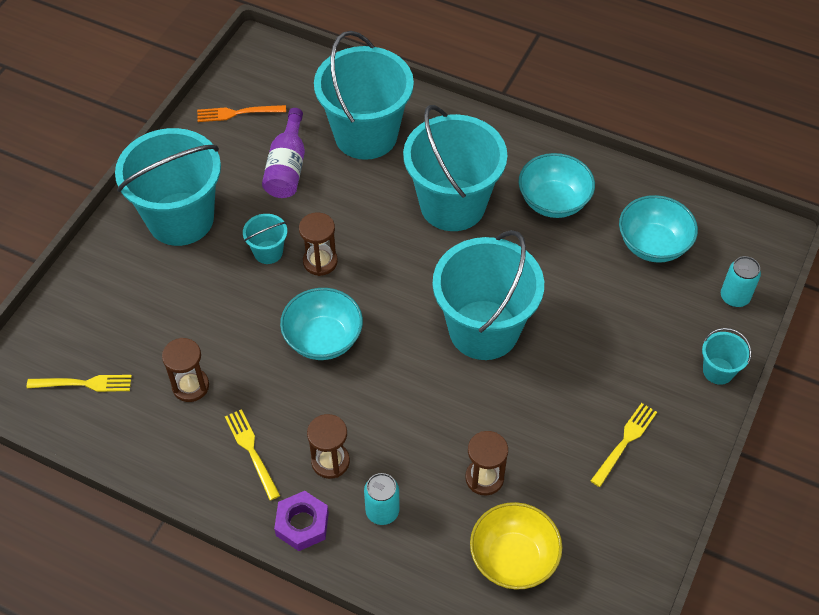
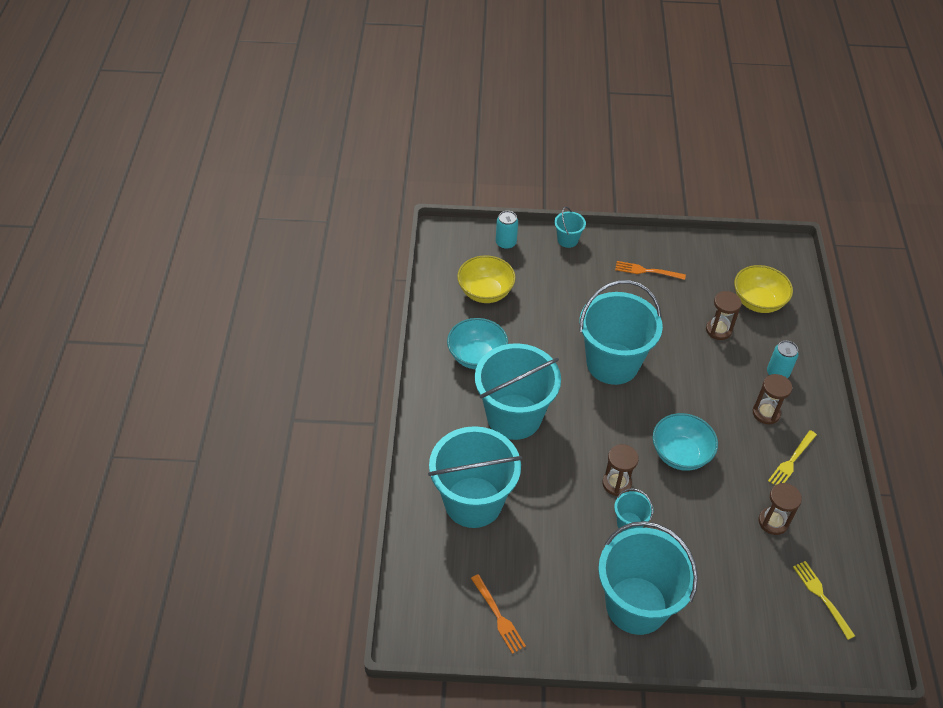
camera: 115 degrees left, 5 degrees down
(287, 167) = (538, 547): purple bottle -> none
(302, 524) = (817, 411): purple nut -> none
(625, 441) = (646, 271): yellow fork -> orange fork
(653, 244) = (485, 292): turquoise bowl -> yellow bowl

